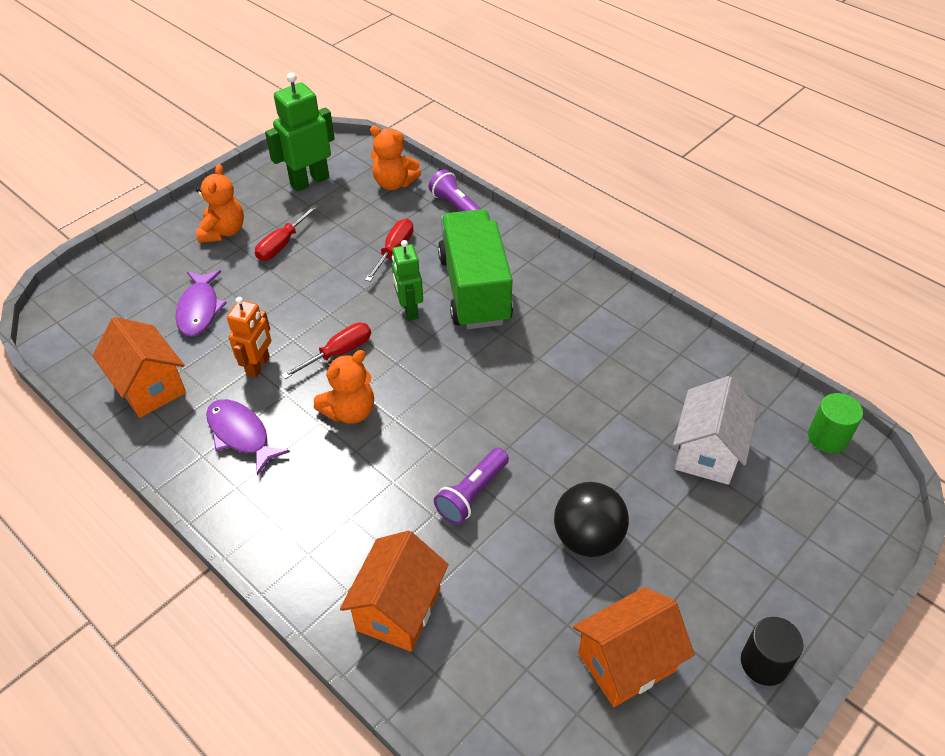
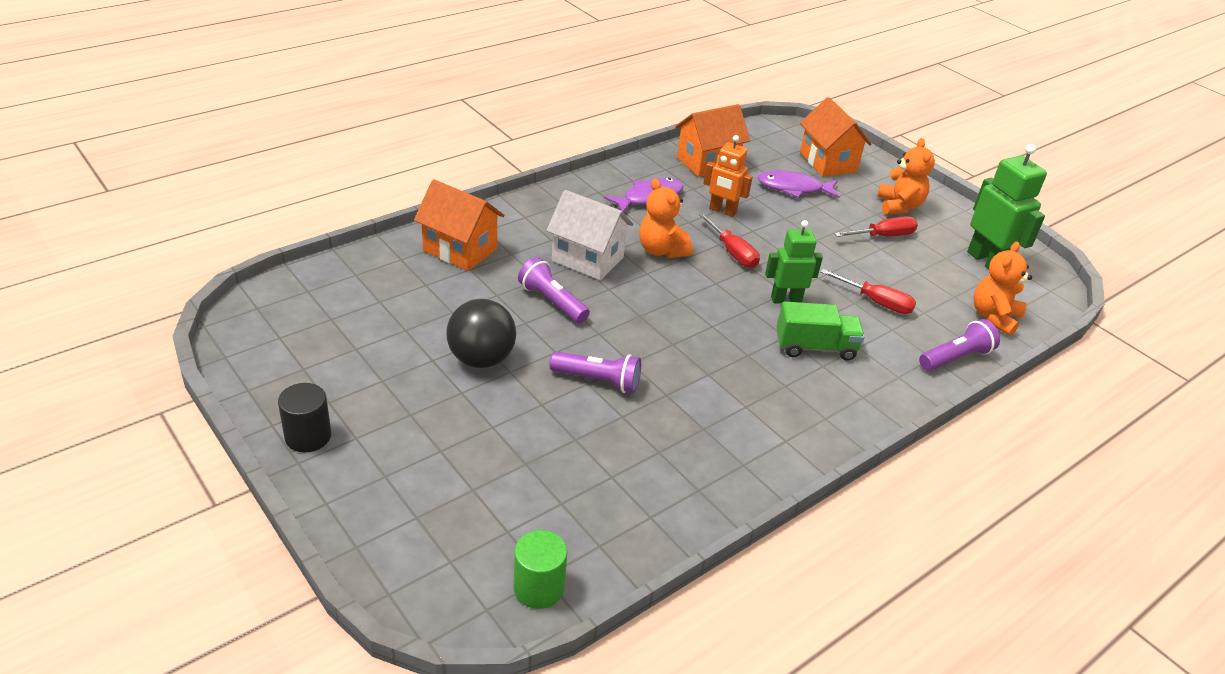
camera: 95 degrees right, 10 degrees down
(223, 231) = (899, 206): orange teddy bear -> orange teddy bear turned 105 degrees counterclockwise
(282, 244) = (883, 236): red screwdriver -> red screwdriver turned 120 degrees clockwise
(474, 289) = (815, 347): green truck -> green truck, size x0.57
(580, 435) = (598, 381): none -> purple flashlight
(626, 662) = (356, 353): orange house -> orange house (828, 162)
(707, 452) = (550, 469): white house -> white house (587, 259)

